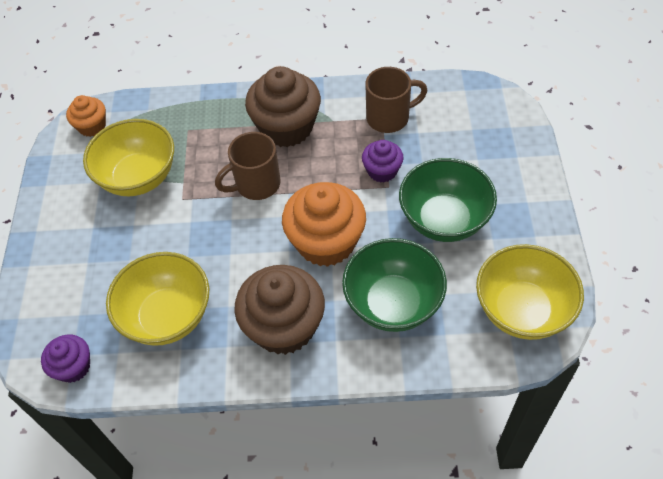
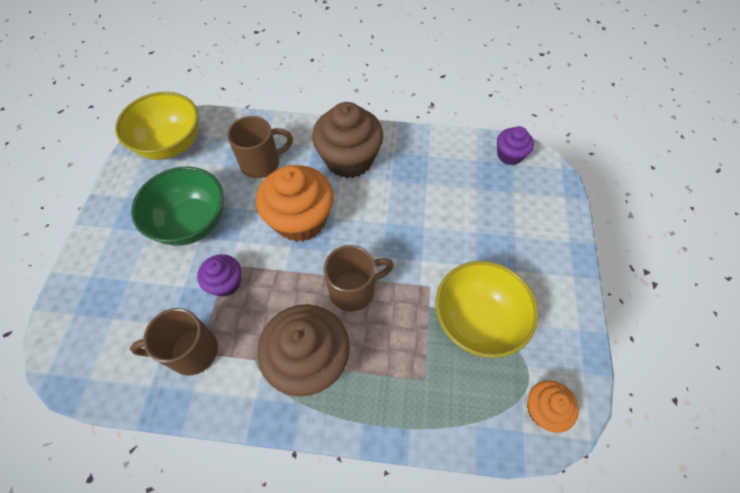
camera: 175 degrees left, 5 degrees up
(167, 316) = (440, 179): yellow bowl -> none
(393, 303) = (262, 163): green bowl -> brown mug

